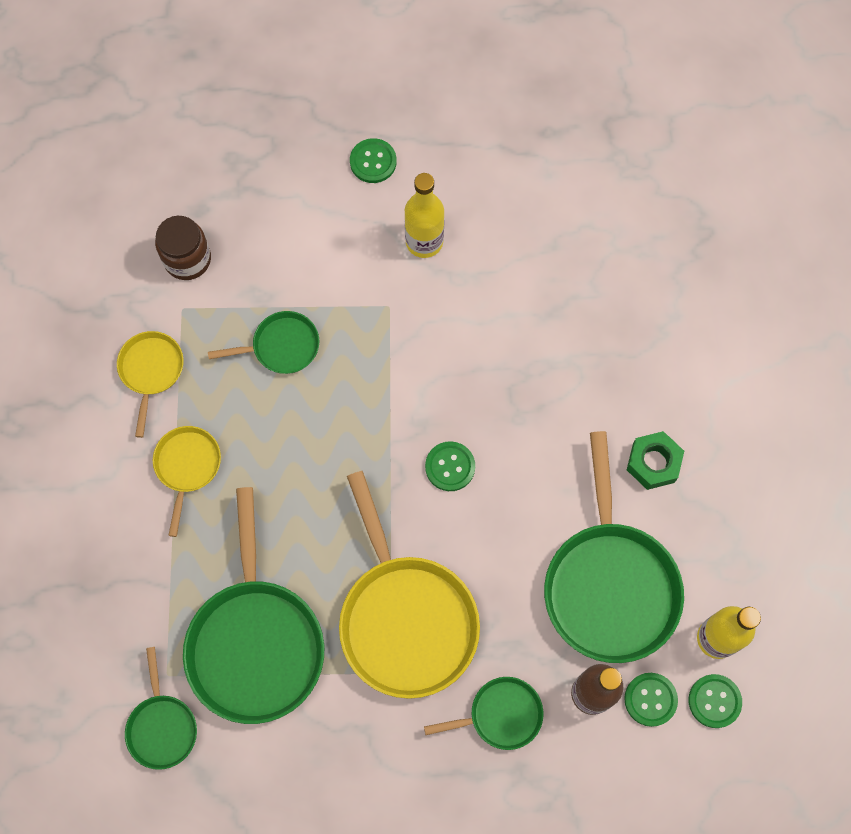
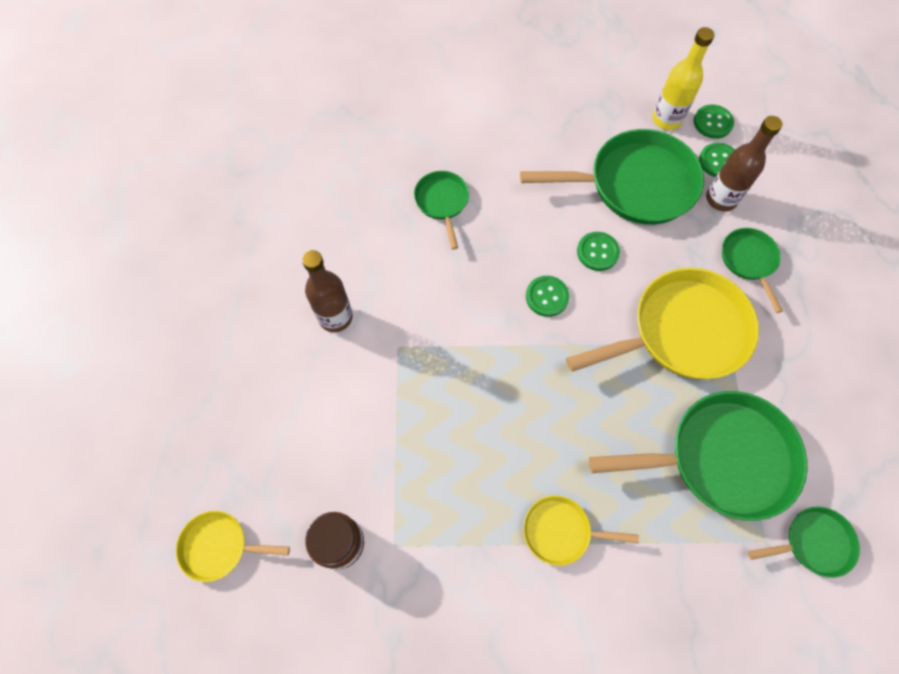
camera: 90 degrees left, 5 degrees down
(151, 371) = (462, 575): yellow pan -> yellow pan (219, 546)
(281, 346) = (436, 443): green pan -> green pan (442, 202)
(373, 162) = (249, 362): green button -> green button (597, 252)
(424, 241) = (335, 317): yellow bottle -> brown bottle
(653, 463) = (535, 152): green nut -> none

